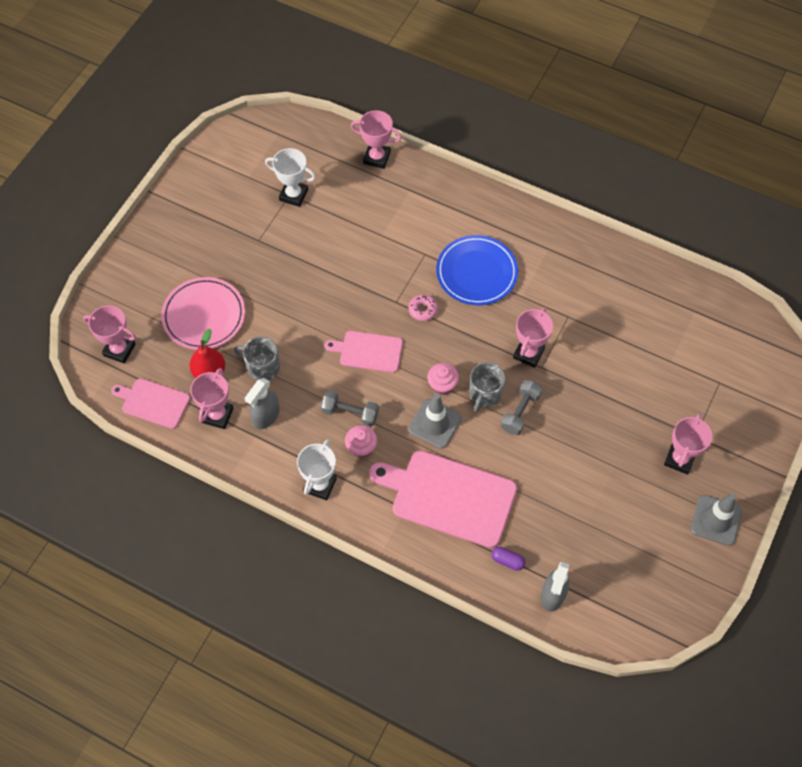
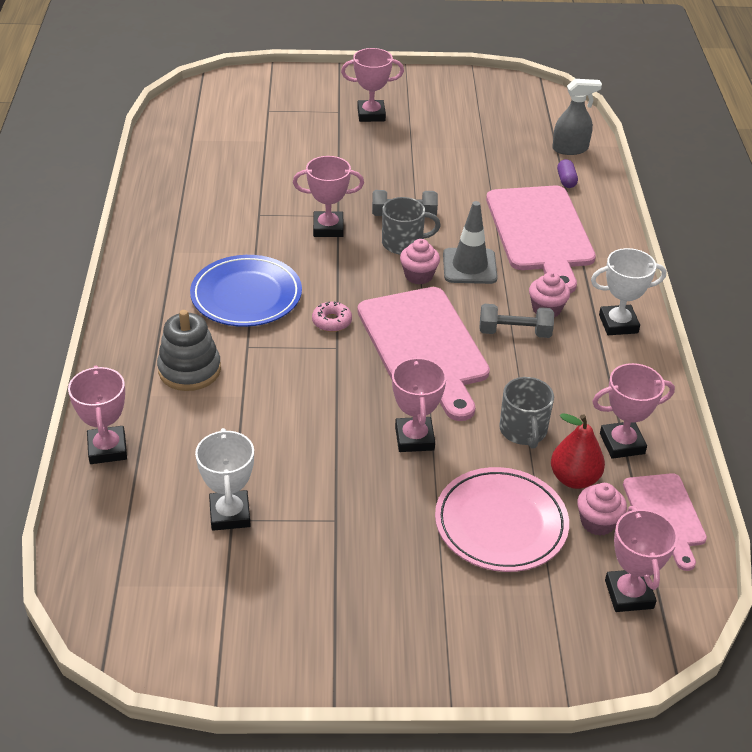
camera: 120 degrees left, 20 degrees down
(172, 364) = (597, 522): none -> pink cupcake
(266, 416) = (583, 400): grey spray bottle -> none
(292, 306) = (414, 438): none -> pink trophy
(350, 413) = (514, 332): grey dumbbell -> grey dumbbell turned 75 degrees counterclockwise
(368, 351) = (424, 346): pink cutting board -> pink cutting board, size x1.79
(420, 217) = (189, 370): none -> grey stacking toy
(716, 520) = (414, 86): grey traffic cone -> none

